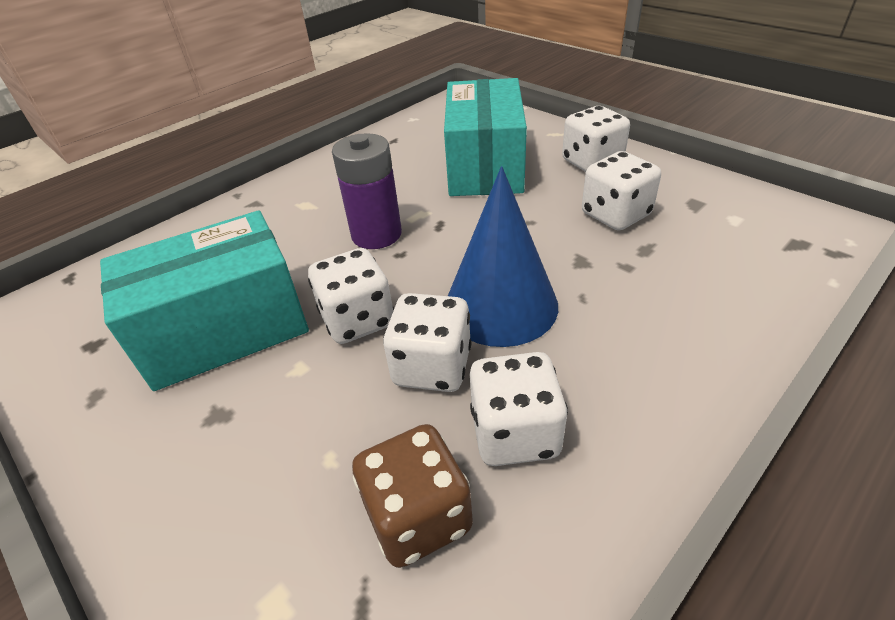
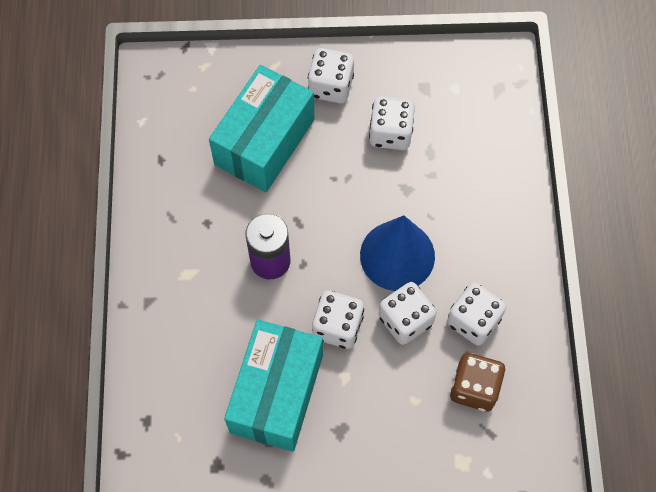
camera: 50 degrees left, 25 degrees up
(485, 166) = (264, 142): turquoise box -> turquoise box turned 75 degrees clockwise

